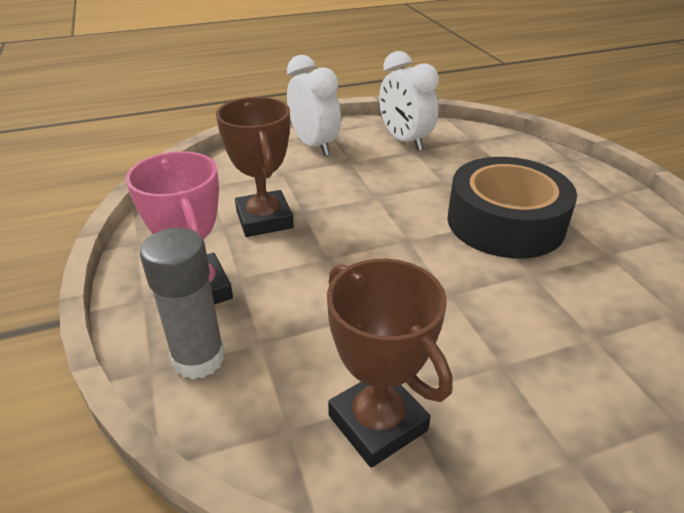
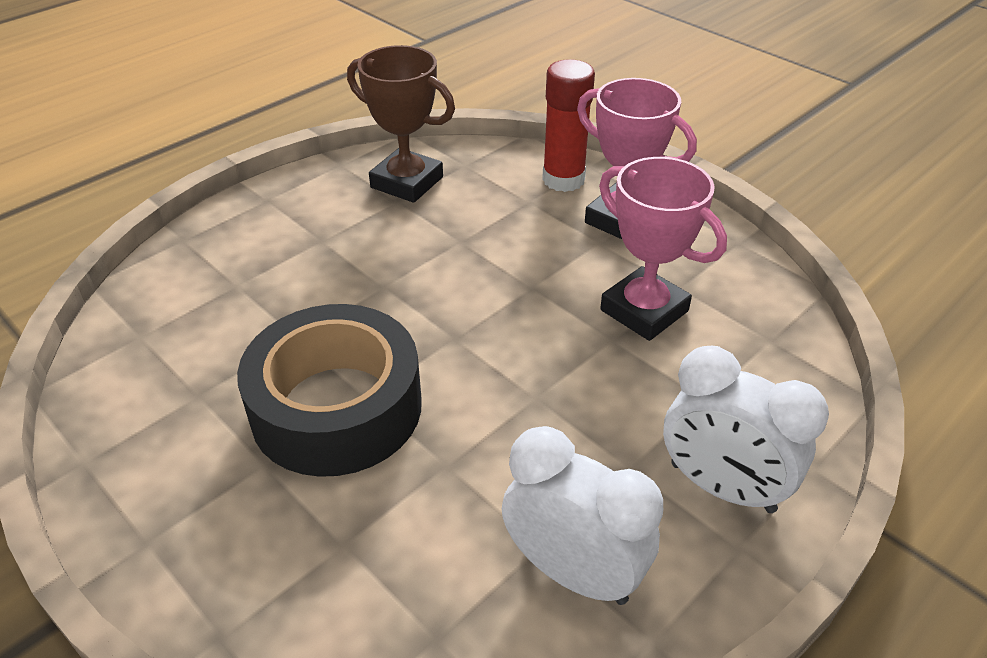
camera: 155 degrees right, 5 degrees up
(199, 358) = (563, 179): grey glue stick -> red glue stick
(264, 219) = (644, 310): brown trophy -> pink trophy

